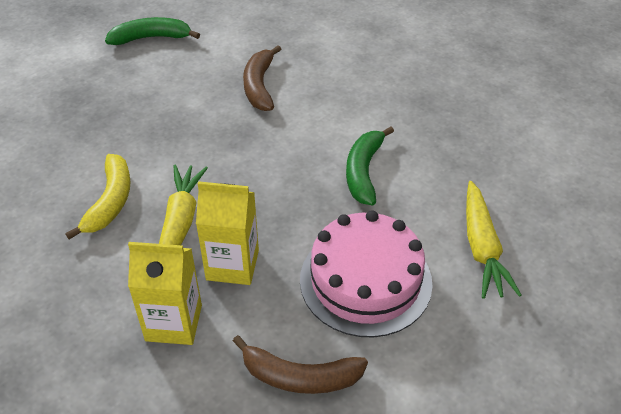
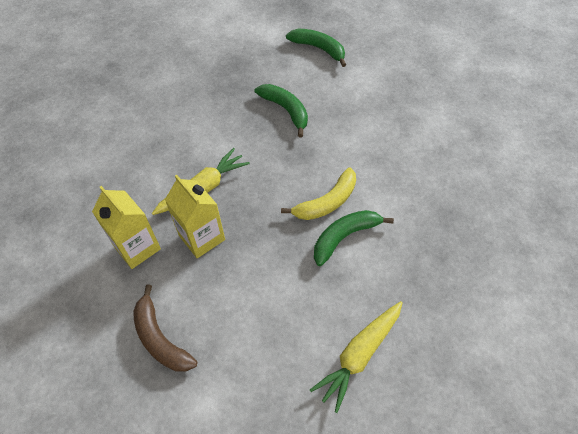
camera: 45 degrees right, 10 degrees up
(110, 202) = (184, 146): yellow banana -> yellow banana (327, 202)
(182, 107) = (286, 110): none -> green banana
(259, 86) = (347, 126): brown banana -> none
(365, 281) = (261, 312): pink cake -> none

